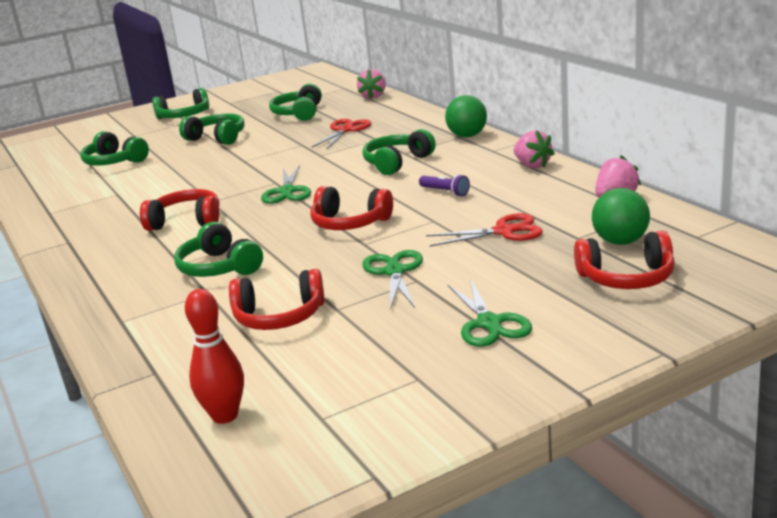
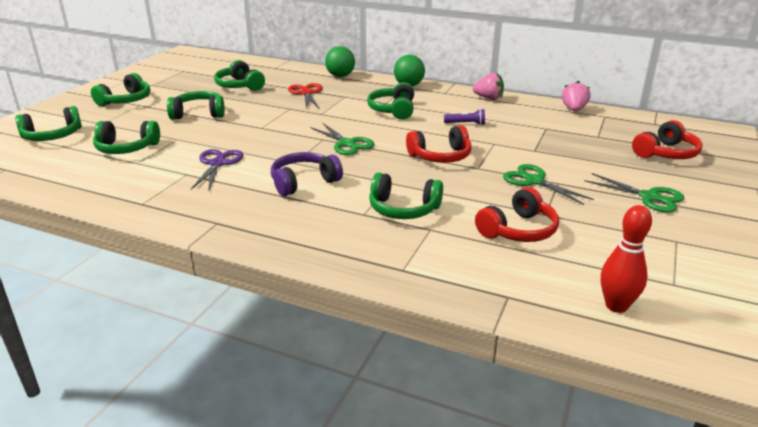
camera: 40 degrees left, 5 degrees up
(85, 141) = (53, 136): none -> green headphones
(153, 189) = (217, 164): none -> purple scissors
(186, 221) = (304, 182): red headphones -> purple headphones
(373, 96) = (281, 66): pink strawberry -> none
(503, 231) = (551, 141): red scissors -> none
(620, 242) = (624, 134): green ball -> green ball (340, 76)

